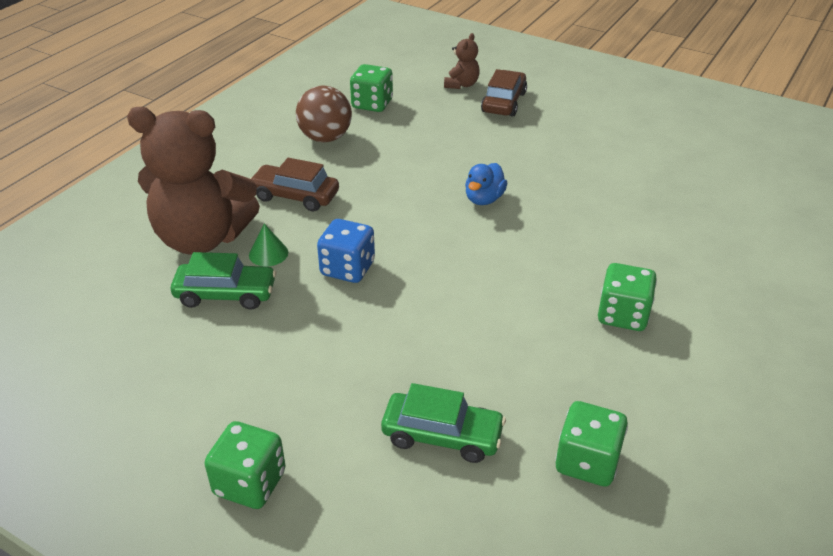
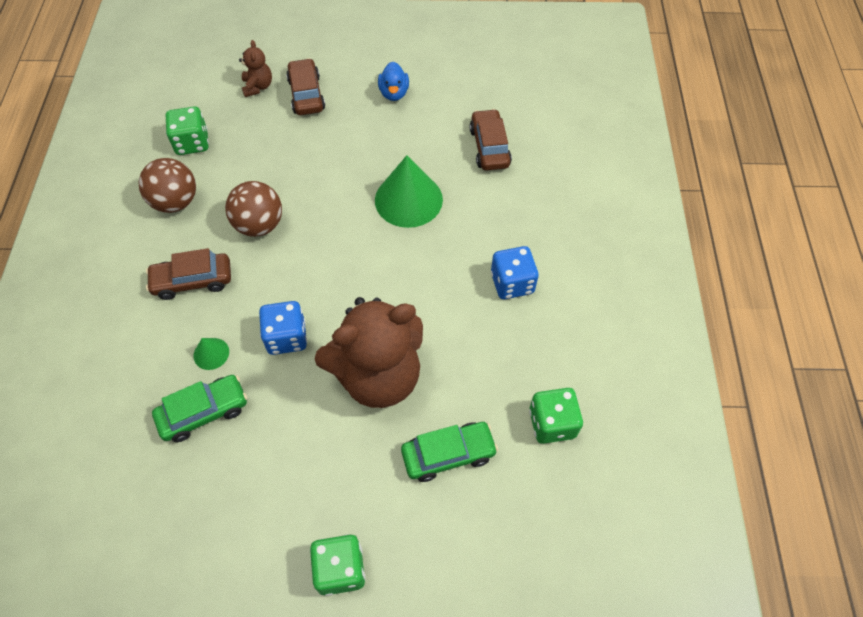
camera: 30 degrees left, 20 degrees up
(202, 238) = (142, 365): brown teddy bear -> brown teddy bear (378, 376)
(387, 178) = (259, 225): none -> brown ball
(484, 199) = (351, 213): blue duck -> blue duck (394, 93)
(552, 208) = (408, 199): none -> green cone
(622, 315) = (512, 283): green dice -> blue dice
(672, 196) = (489, 147): none -> brown car

